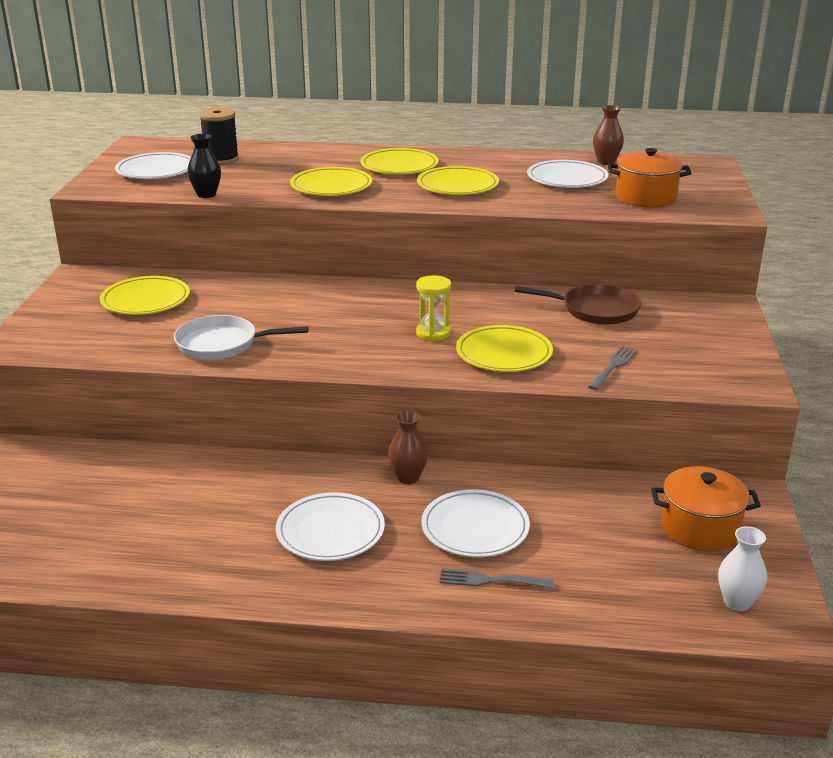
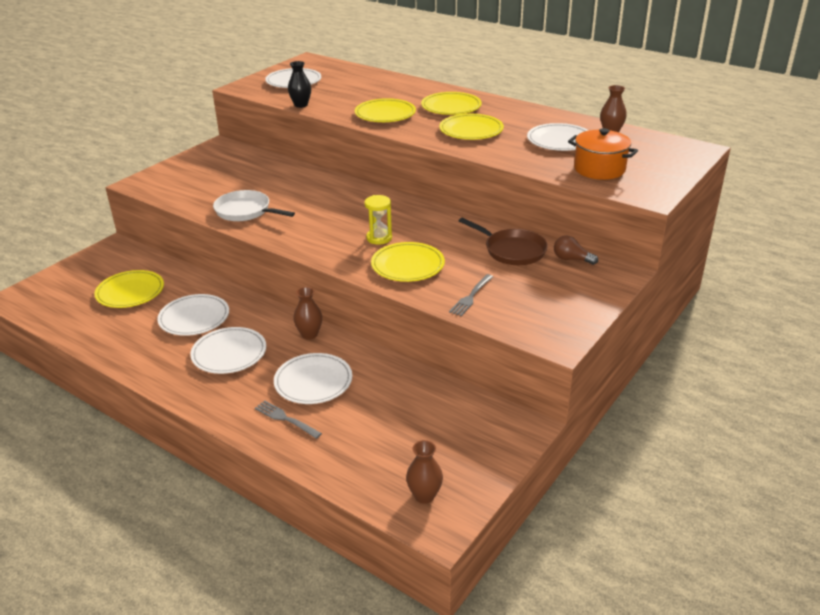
camera: 30 degrees right, 5 degrees up
(145, 300) = (236, 170): yellow plate -> yellow plate (130, 292)
(221, 159) = (342, 80): black spool -> none
(231, 504) = (194, 318): none -> white plate
(613, 366) = (471, 296): grey fork -> grey fork turned 150 degrees clockwise
(665, 304) = (571, 259): none -> brown light bulb
(700, 528) = (459, 436): orange pot -> none
(737, 602) = (424, 495): white vase -> brown vase

